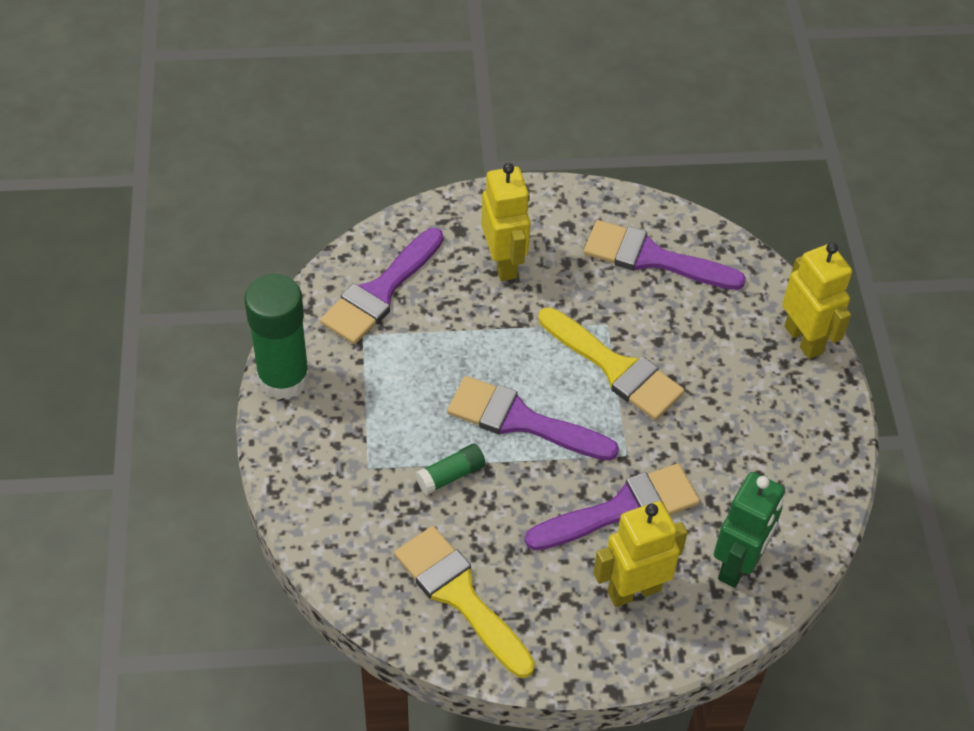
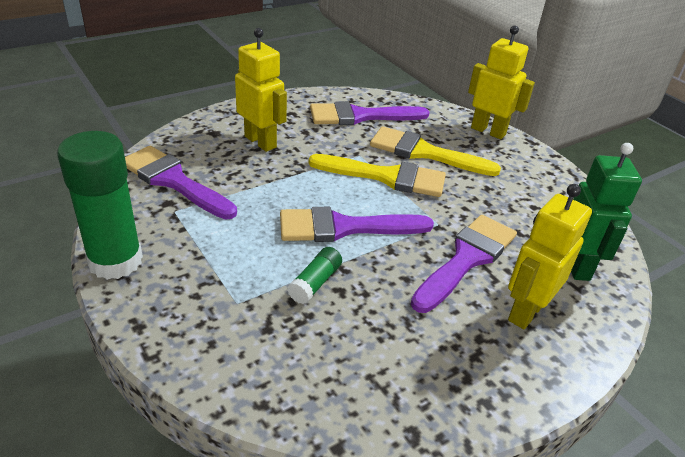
camera: 30 degrees left, 15 degrees down
(380, 292) = (173, 181): purple brush -> purple brush turned 120 degrees clockwise
(459, 595) = (392, 375): yellow brush -> yellow brush (424, 153)

